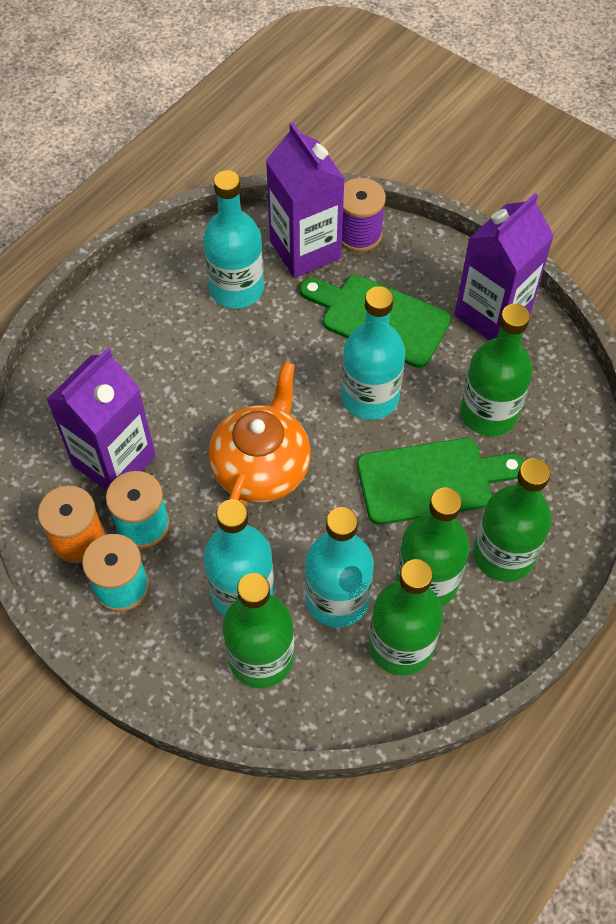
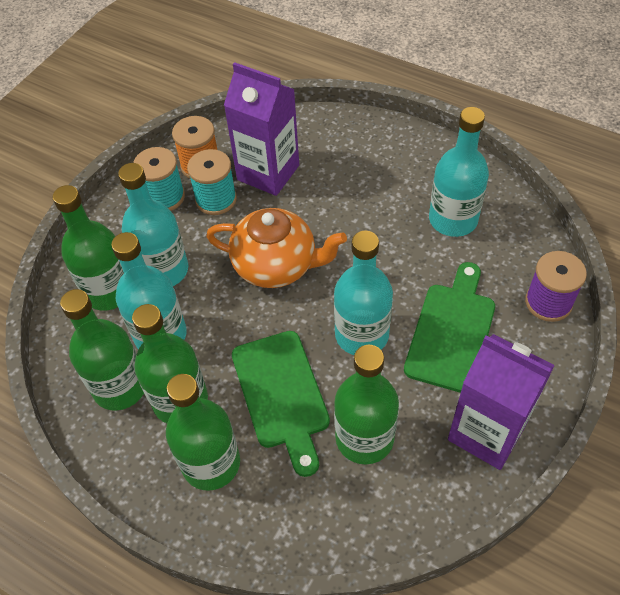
camera: 85 degrees right, 5 degrees down
(305, 249) = (514, 262): purple carton -> none

